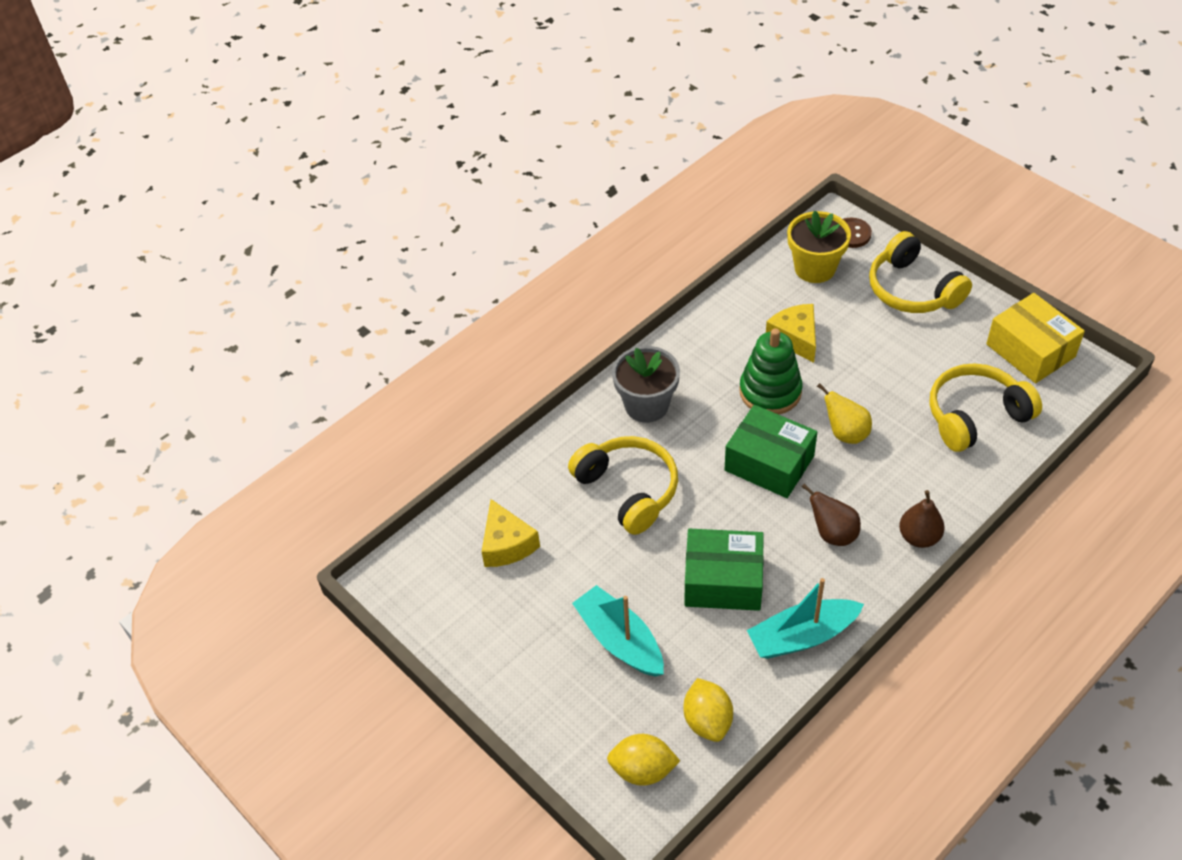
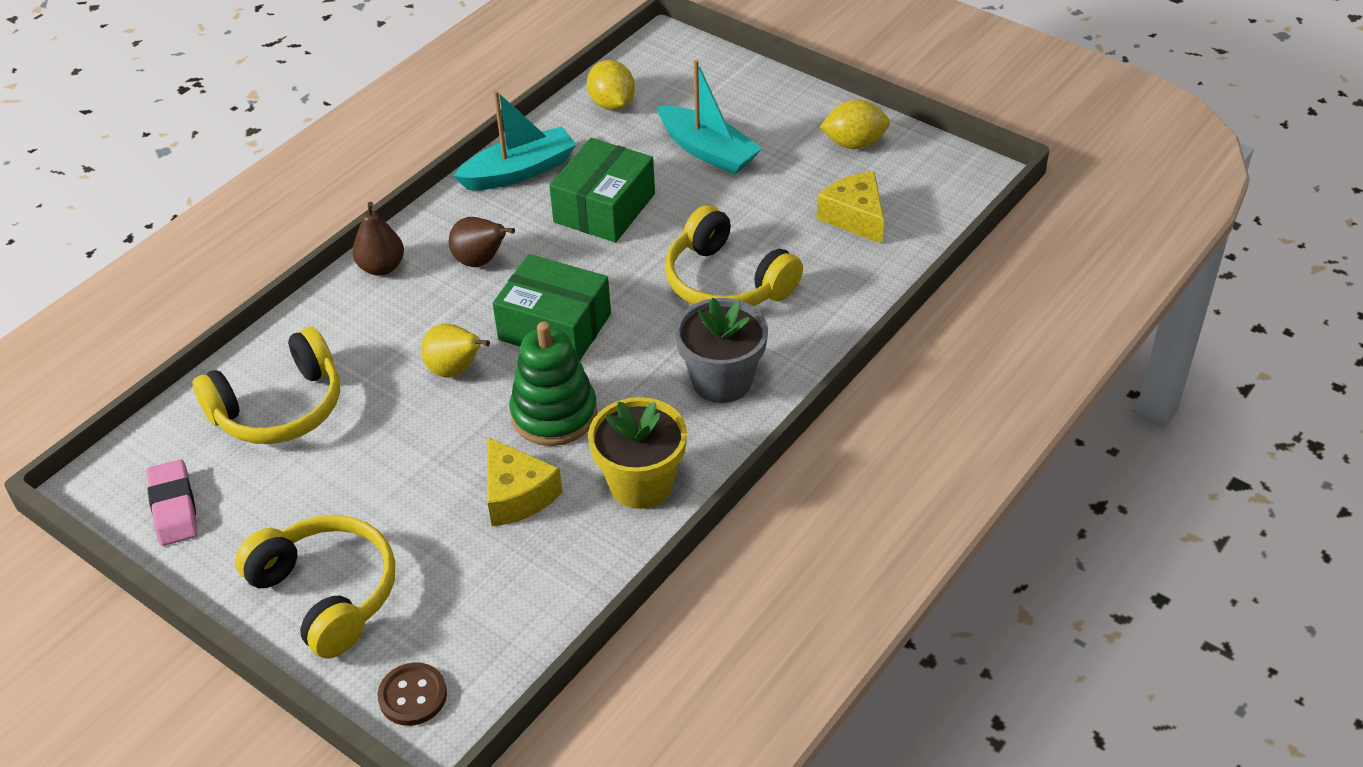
camera: 170 degrees right, 5 degrees down
(643, 770) = (668, 69): yellow lemon -> yellow lemon (854, 144)
(723, 581) = (604, 208): green box -> green box turned 60 degrees counterclockwise
(815, 268) = (481, 619): yellow flower pot -> yellow flower pot (641, 484)
(1030, 350) = (174, 507): yellow box -> pink eraser

